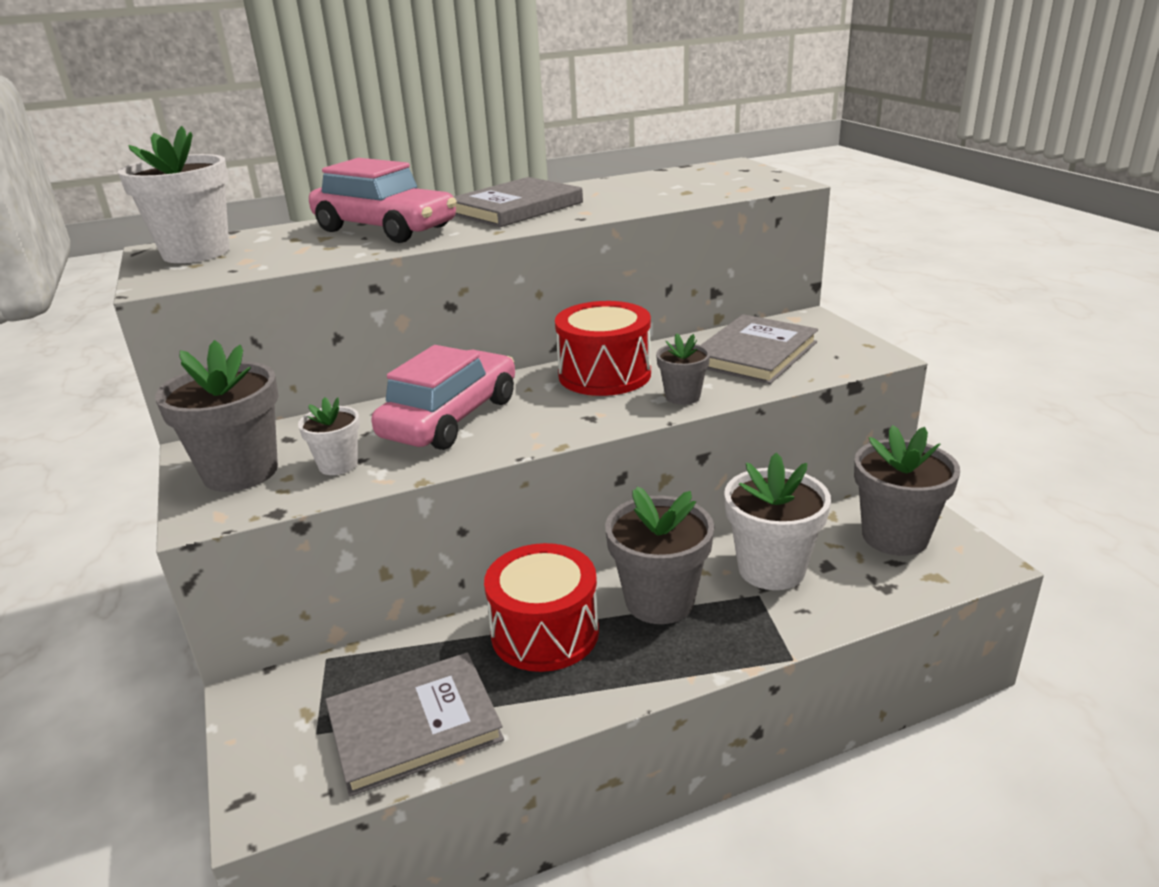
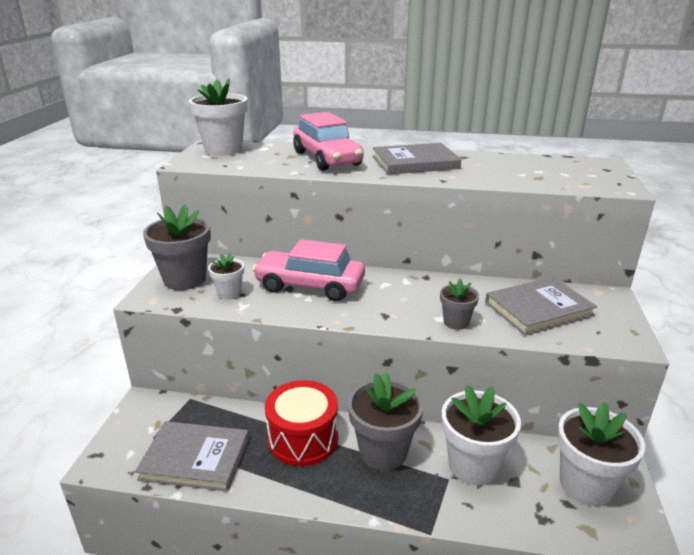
camera: 30 degrees right, 0 degrees up
(450, 418) = (310, 286): pink car -> pink car turned 135 degrees counterclockwise
(604, 374) = (424, 289): red drum -> none
(895, 536) = (586, 485): grey flower pot -> white flower pot

